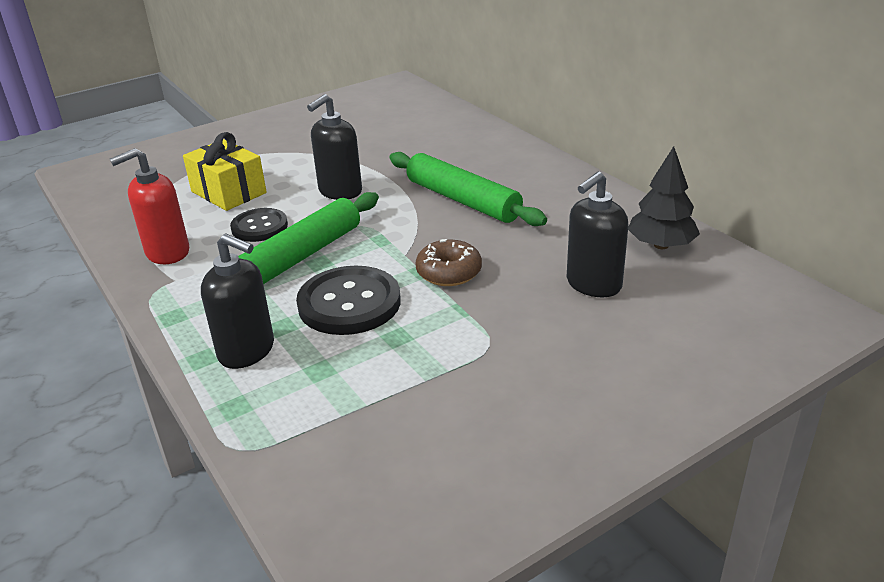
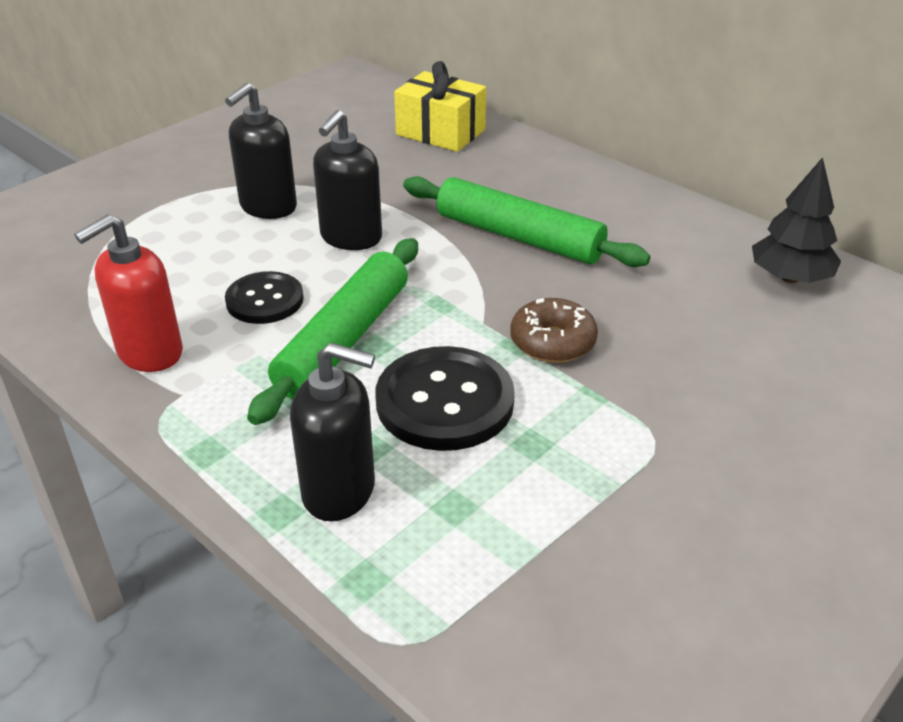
camera: 15 degrees left, 5 degrees up
(229, 192) = (195, 251): yellow gift -> yellow gift (440, 132)
(593, 284) = (738, 340): black soap dispenser -> black soap dispenser (268, 207)

